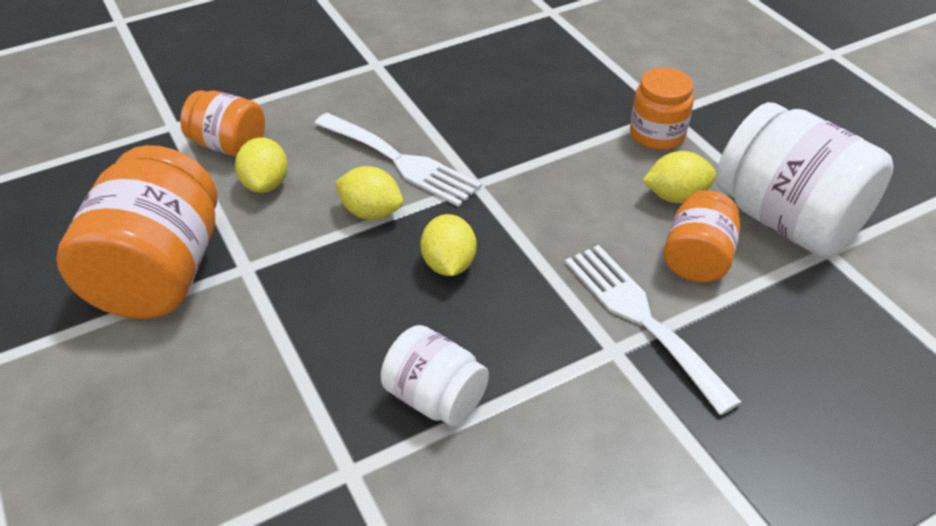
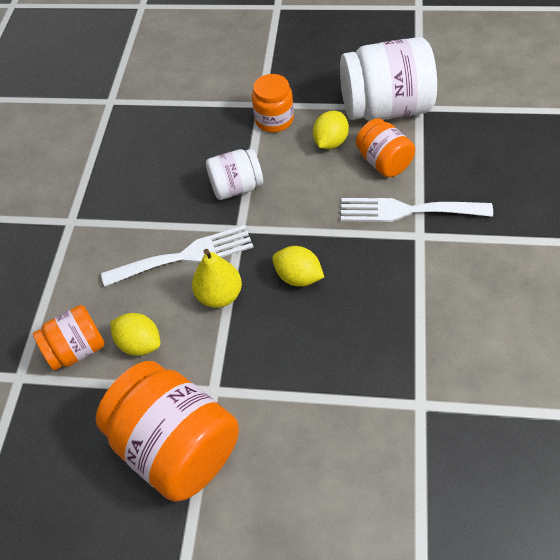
camera: 50 degrees left, 10 degrees up
(371, 212) = (219, 295): yellow lemon -> yellow pear
(435, 397) = (396, 336): white jar -> white jar (236, 187)

